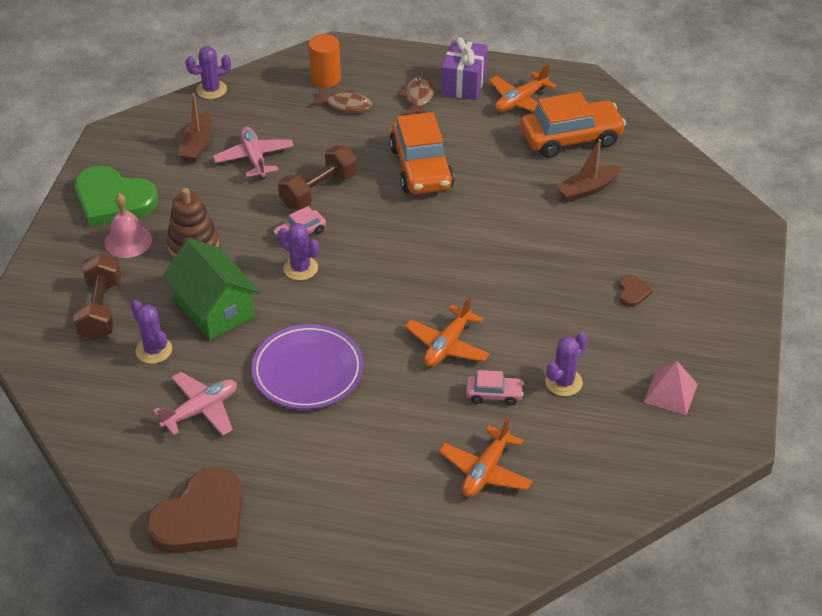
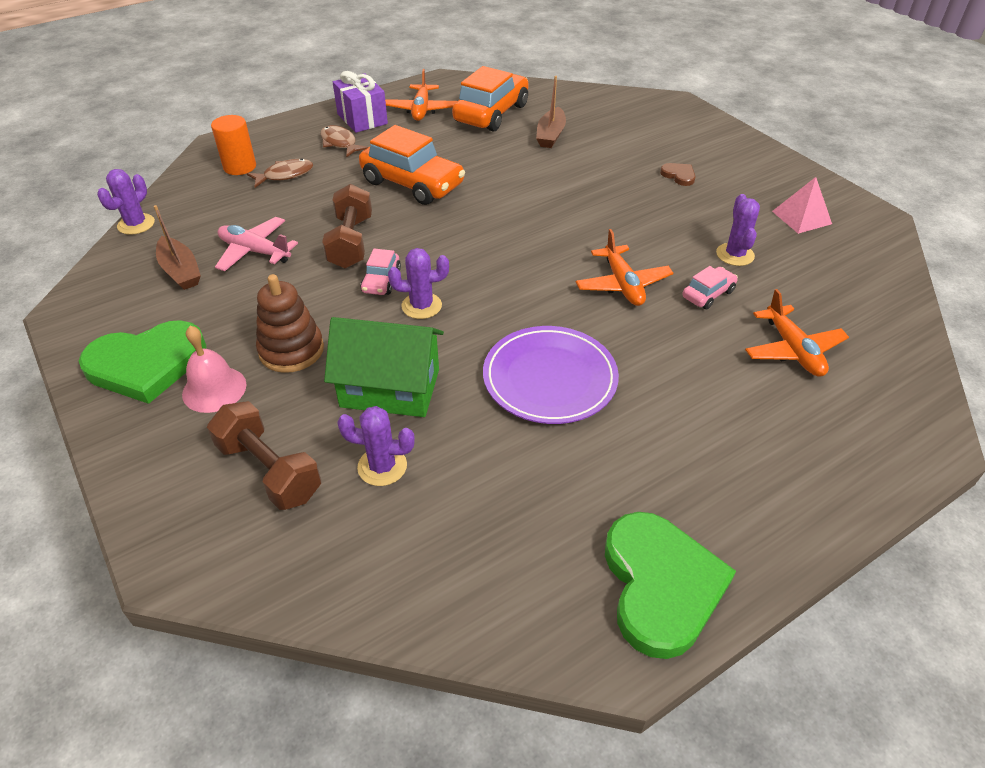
camera: 45 degrees left, 0 degrees up
(201, 410) = (509, 484): pink plane -> none
(201, 518) = (660, 585): brown heart -> green heart

